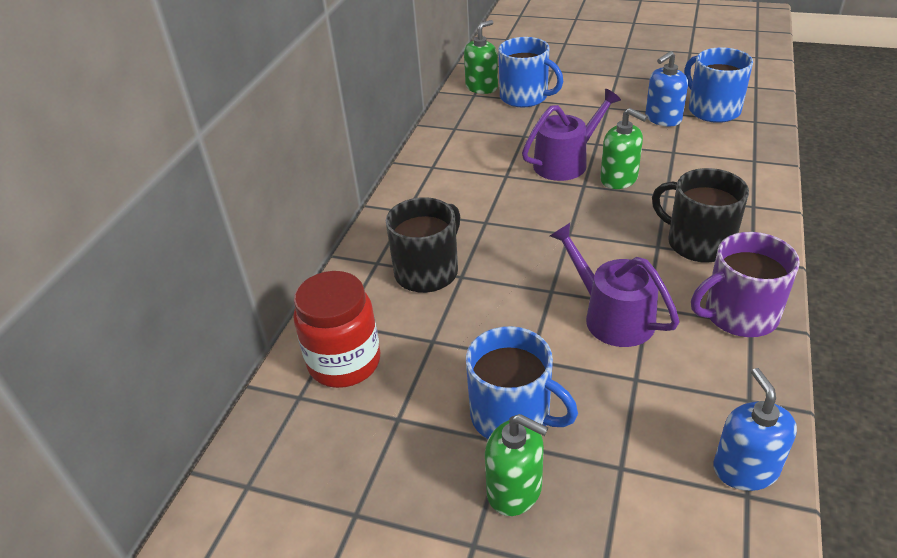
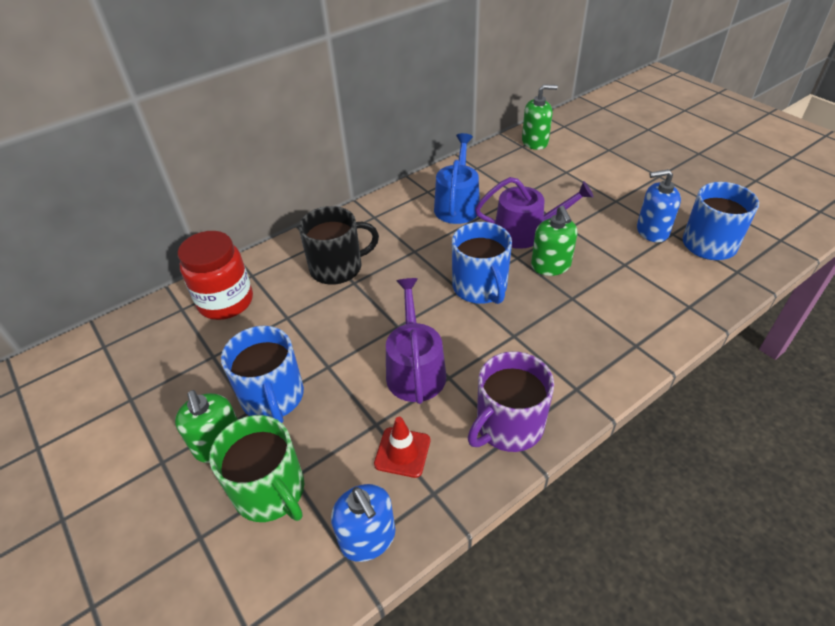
camera: 35 degrees right, 5 degrees up
(476, 166) = (457, 205): none -> blue watering can
(525, 97) = (558, 164): blue mug -> blue mug (480, 287)
(616, 493) = (270, 491): none -> green mug
(686, 386) = (402, 452): none -> red traffic cone
(698, 243) = (548, 350): black mug -> none
(739, 315) = (508, 425): purple mug -> purple mug turned 60 degrees counterclockwise
(745, 469) = (368, 538): blue soap dispenser -> blue soap dispenser turned 120 degrees clockwise

